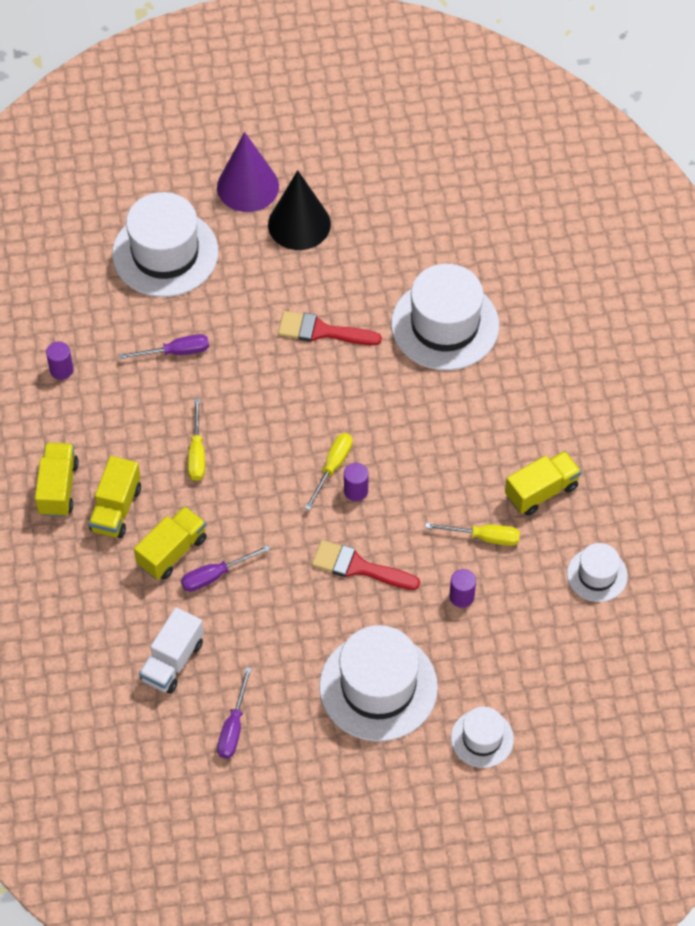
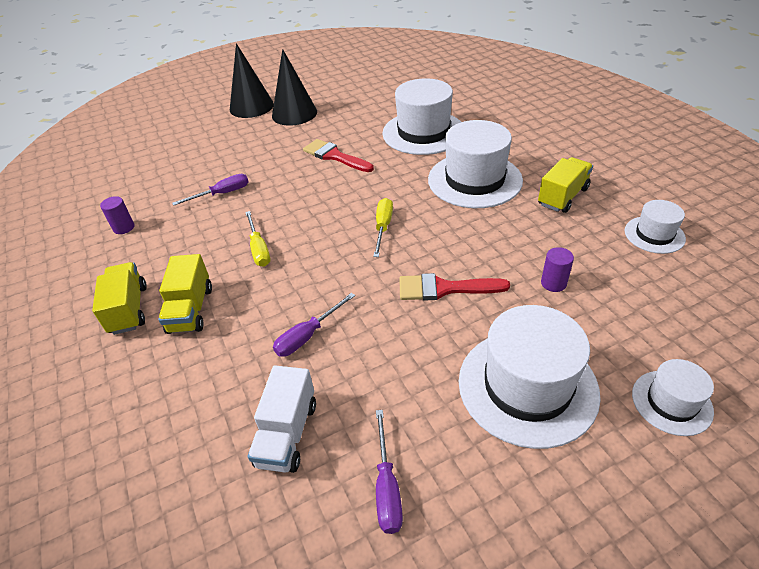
camera: 15 degrees left, 15 degrees down
(165, 253) = (200, 147): white hat -> white hat (474, 180)
(172, 551) = (257, 328): yellow truck -> none
(248, 186) = (251, 106): purple cone -> black cone
(322, 331) = (334, 156): red brush -> red brush turned 45 degrees clockwise
(356, 491) = (411, 236): purple cylinder -> none
(484, 537) = (540, 237): yellow screwdriver -> none

